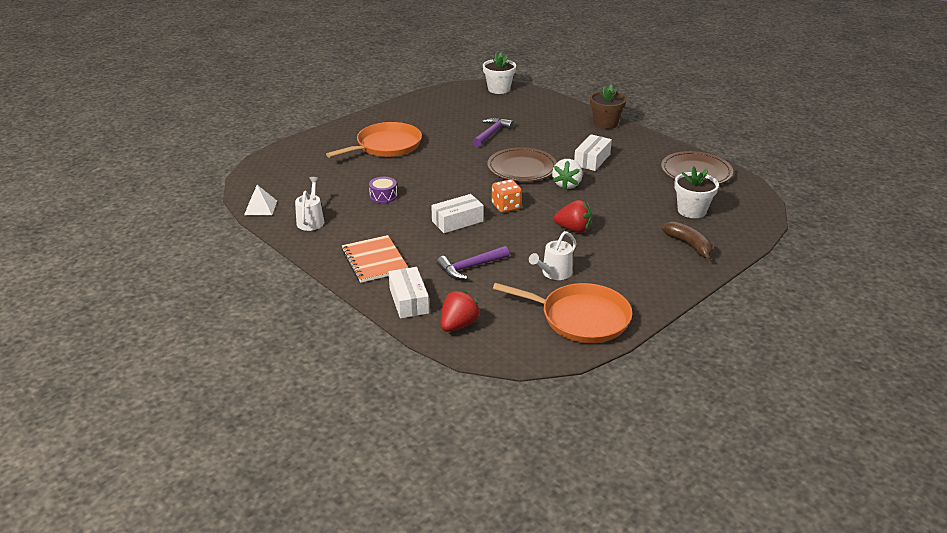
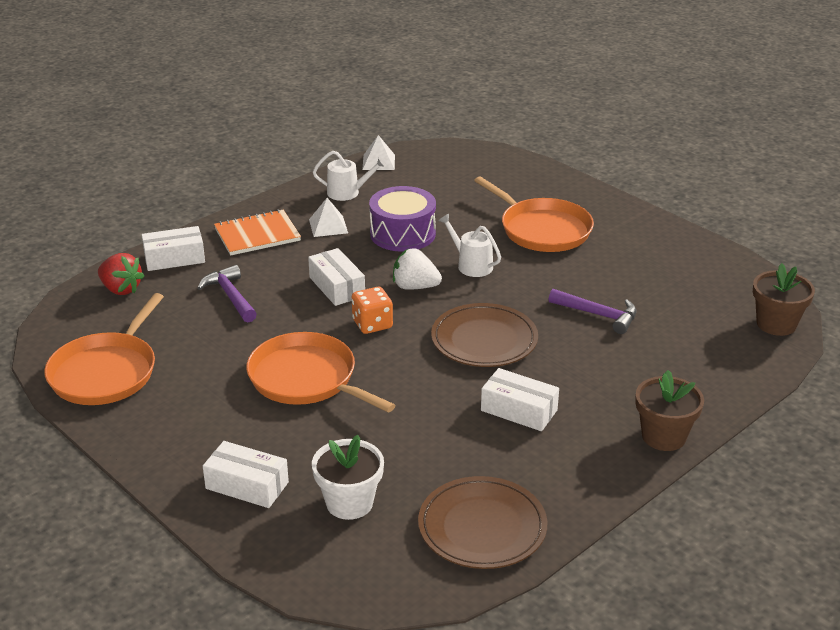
camera: 90 degrees right, 0 degrees up
(365, 228) = (328, 226): none -> white pyramid
(383, 196) = (402, 234): purple drum -> purple drum, size x1.88
(499, 89) = (776, 324): white flower pot -> brown flower pot
(554, 273) = (204, 357): white watering can -> white watering can (471, 265)
(567, 184) = (435, 380): white strawberry -> white strawberry (415, 287)
(574, 229) = (306, 379): red strawberry -> orange pan
(689, 246) = (247, 485): brown banana -> white box

